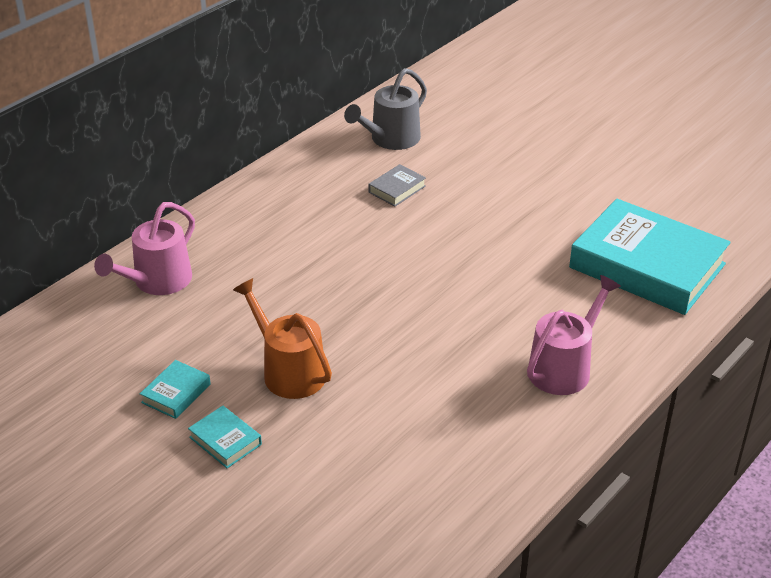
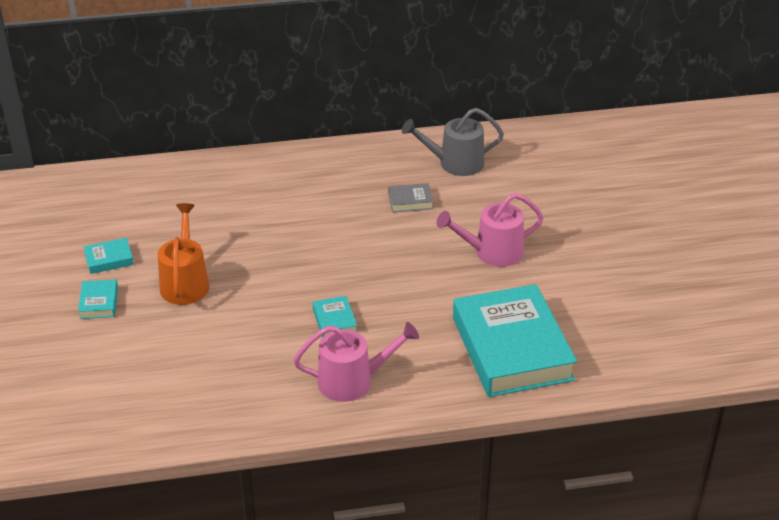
camera: 40 degrees right, 0 degrees up
(157, 281) = (184, 185): pink watering can -> pink watering can (492, 252)
(476, 326) = (334, 321): none -> turquoise book

